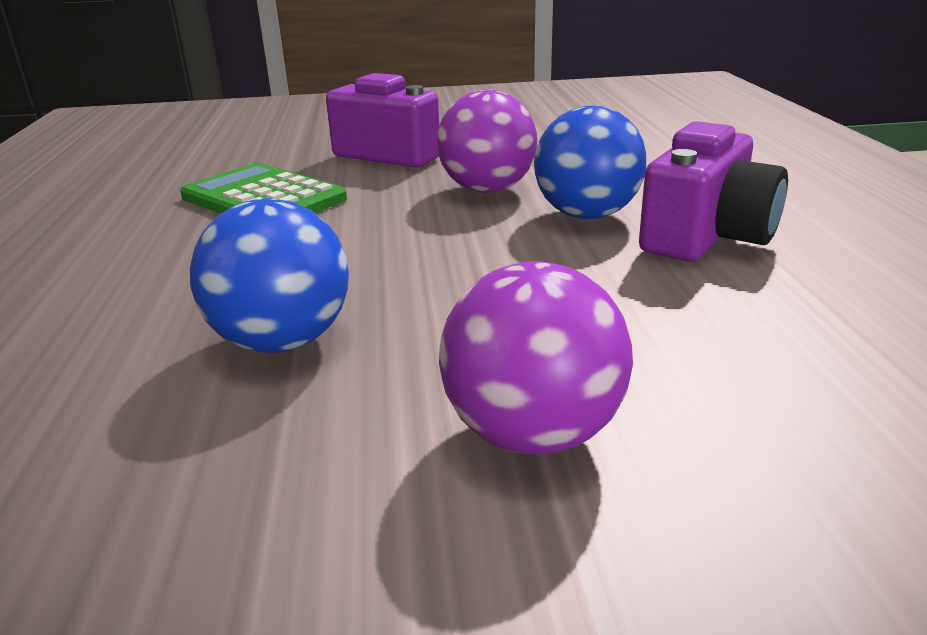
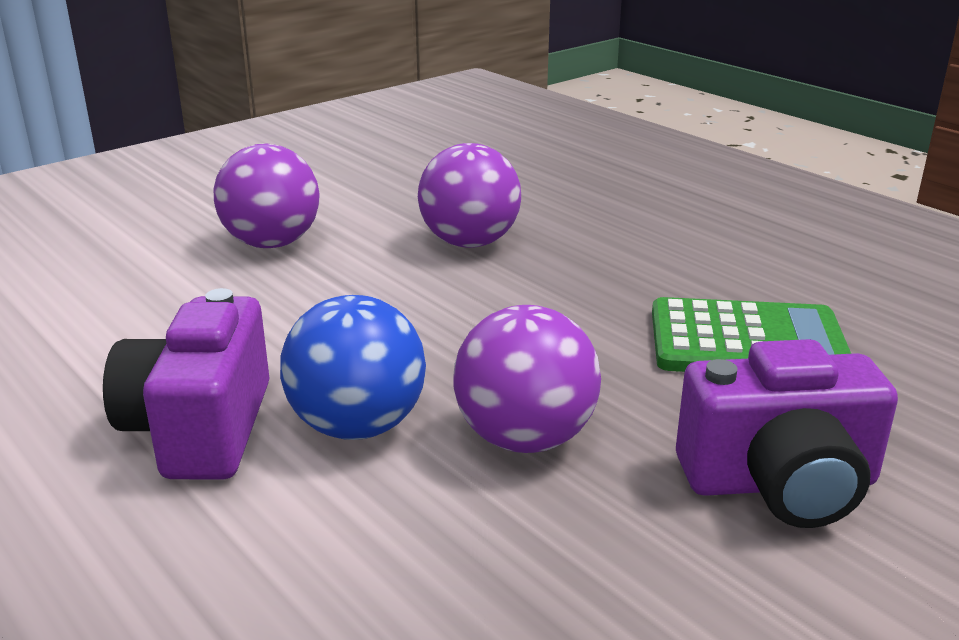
camera: 145 degrees right, 0 degrees up
(282, 341) = (469, 242): blue ball -> purple ball

